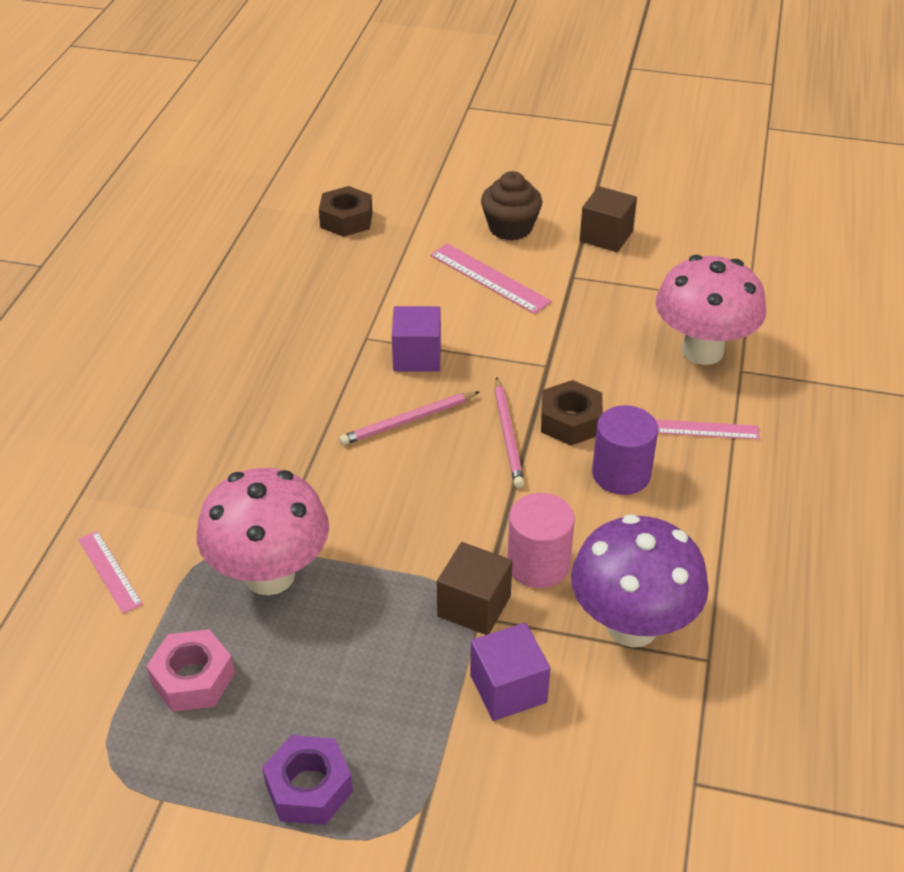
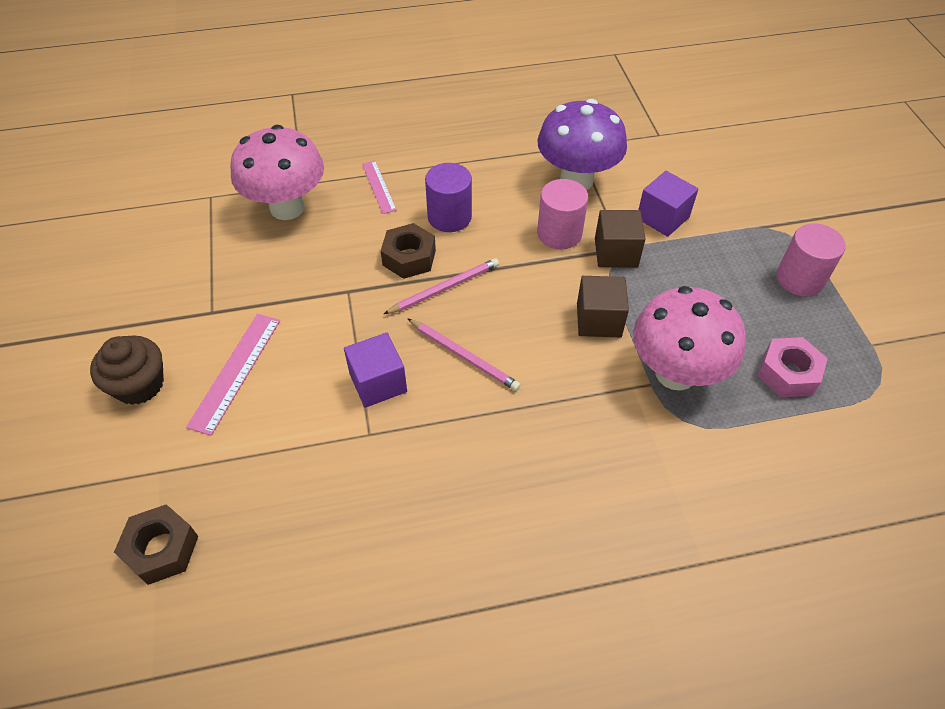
camera: 115 degrees left, 10 degrees up
(110, 571) = (753, 483): pink ruler -> none
(309, 788) = (800, 279): purple nut -> pink cylinder
(606, 236) = (135, 306): brown cube -> brown cube (598, 320)

